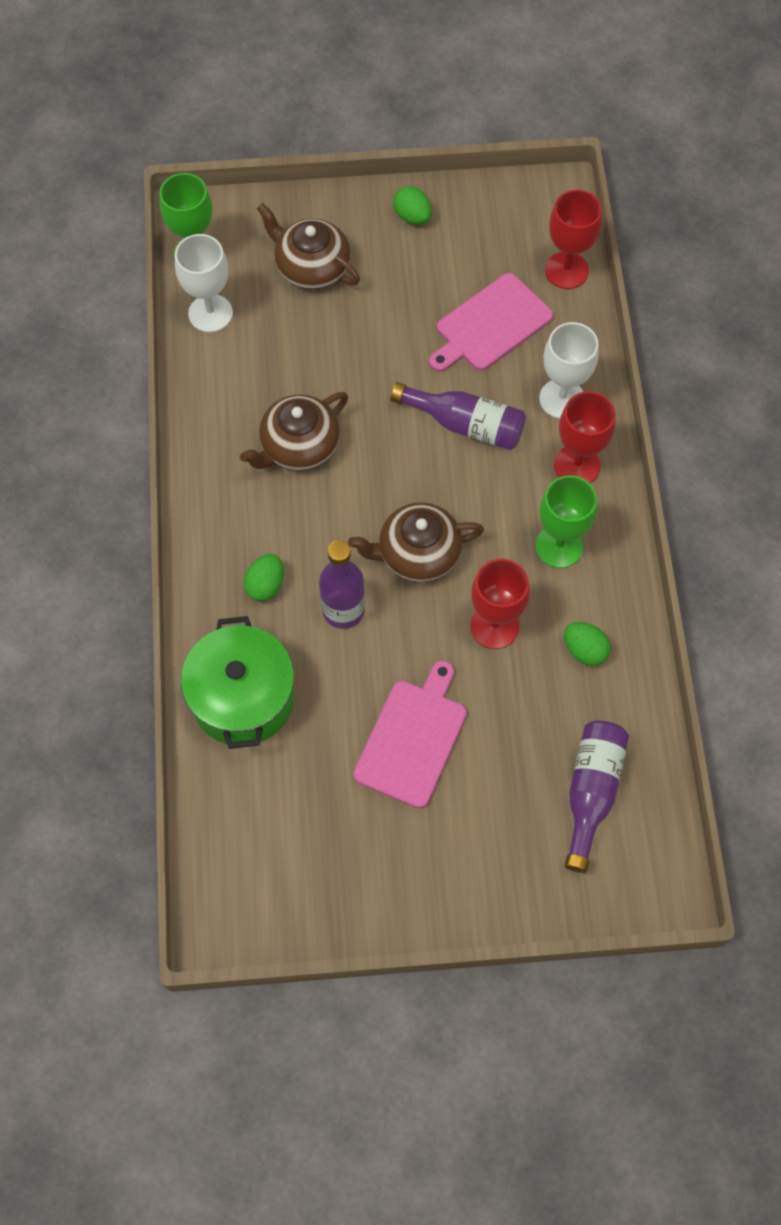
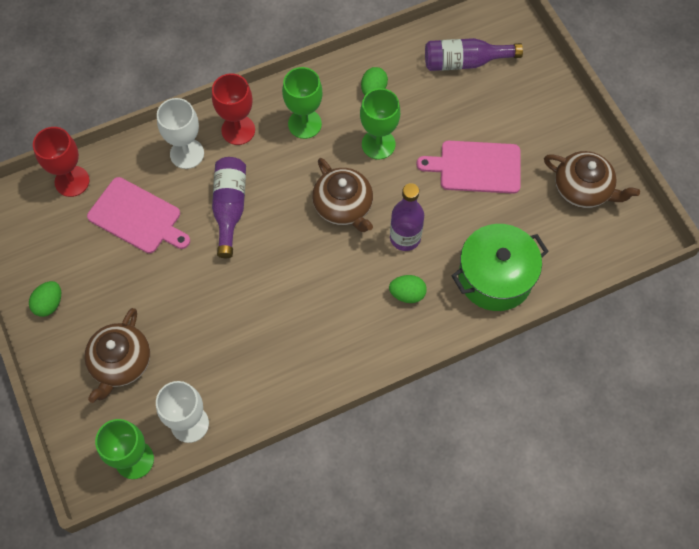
camera: 110 degrees left, 0 degrees up
(299, 446) = (287, 313): brown teapot -> brown teapot (583, 189)
(494, 626) = (378, 144): red goblet -> green goblet

